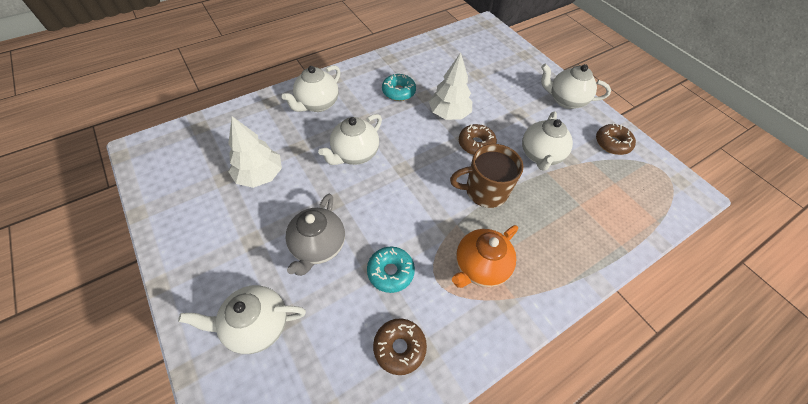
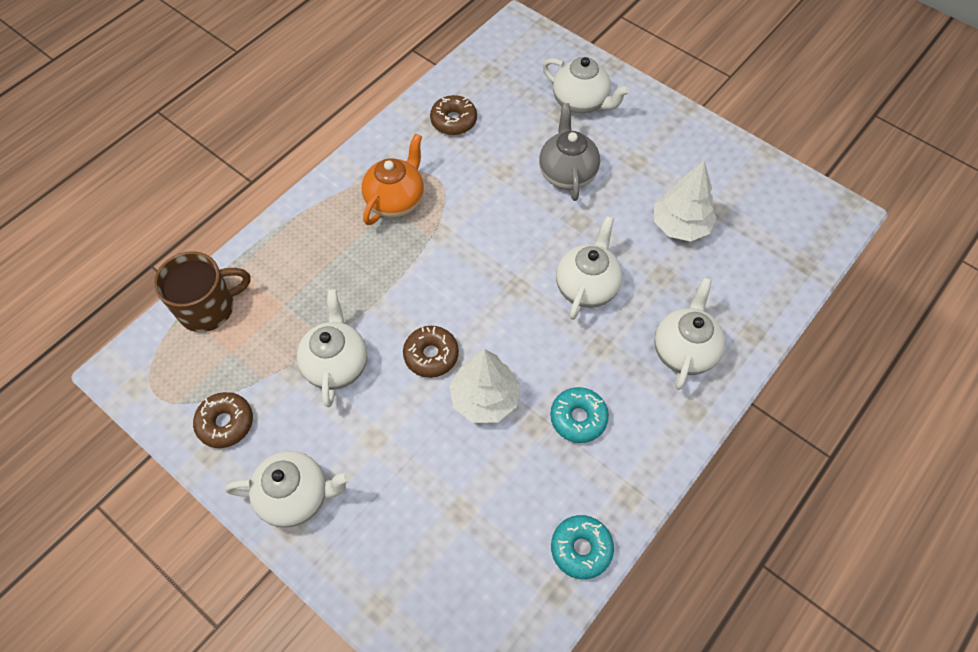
camera: 165 degrees right, 5 degrees up
(257, 325) = (581, 103): white teapot -> white teapot turned 60 degrees clockwise
(390, 272) = (484, 172): turquoise donut -> turquoise donut (581, 549)
(484, 191) = (406, 287): brown mug -> brown mug (208, 308)

